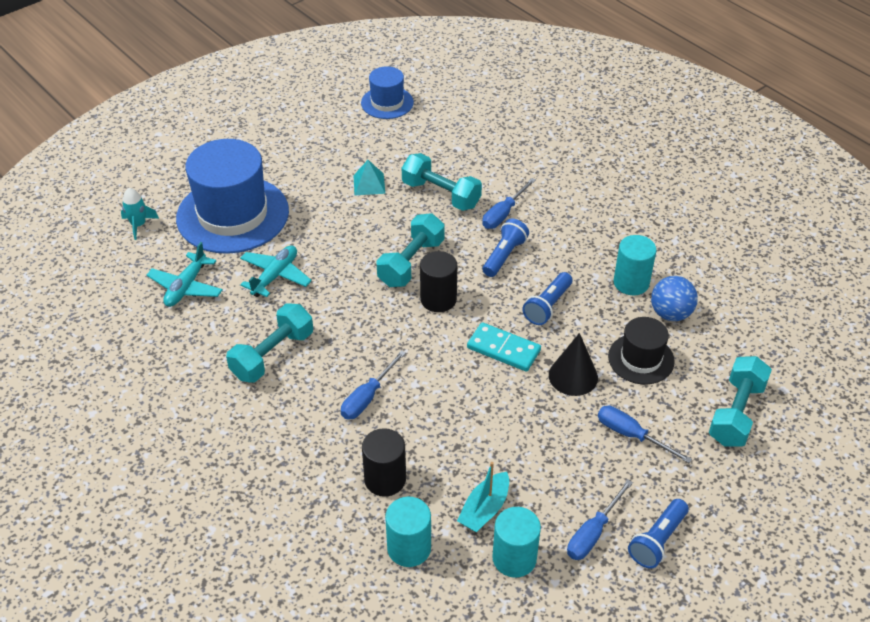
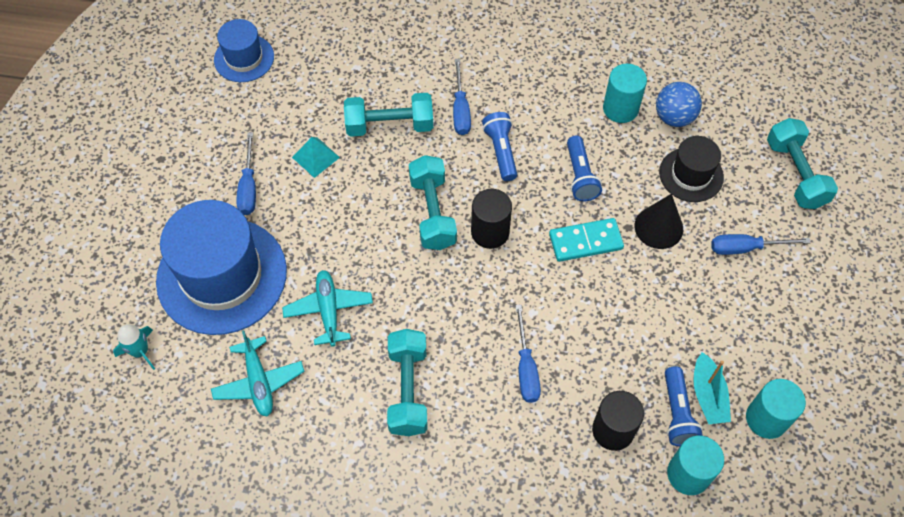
camera: 40 degrees left, 15 degrees up
(593, 533) = (796, 352): blue screwdriver -> blue screwdriver (248, 187)
(657, 540) = (842, 323): blue flashlight -> blue flashlight (677, 413)

